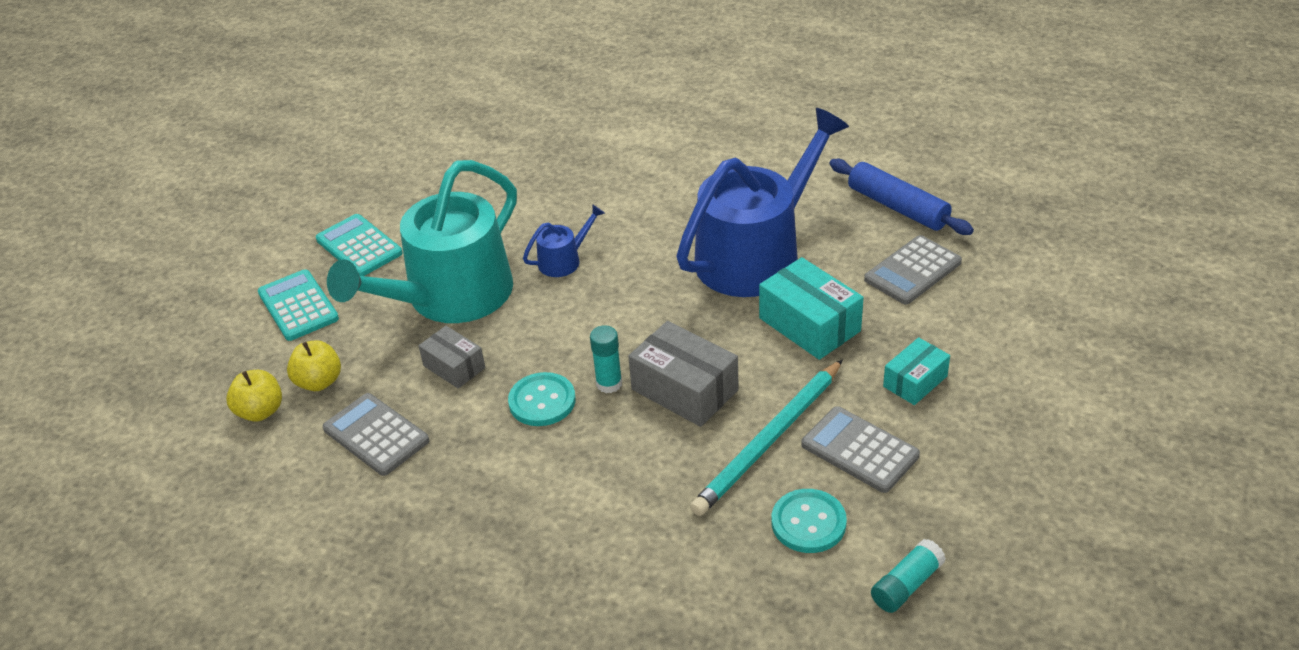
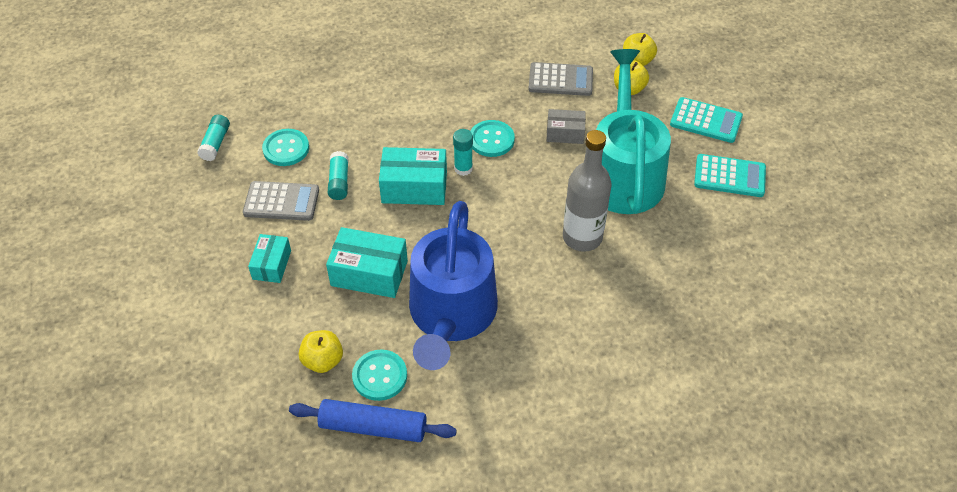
camera: 140 degrees right, 10 degrees up
(564, 260) = (582, 237): blue watering can -> grey bottle
(684, 390) = (414, 187): grey box -> turquoise box
(769, 441) = (339, 181): turquoise pencil -> turquoise glue stick
(865, 238) = (380, 376): none -> turquoise button
(912, 271) = (323, 361): grey calculator -> yellow apple

